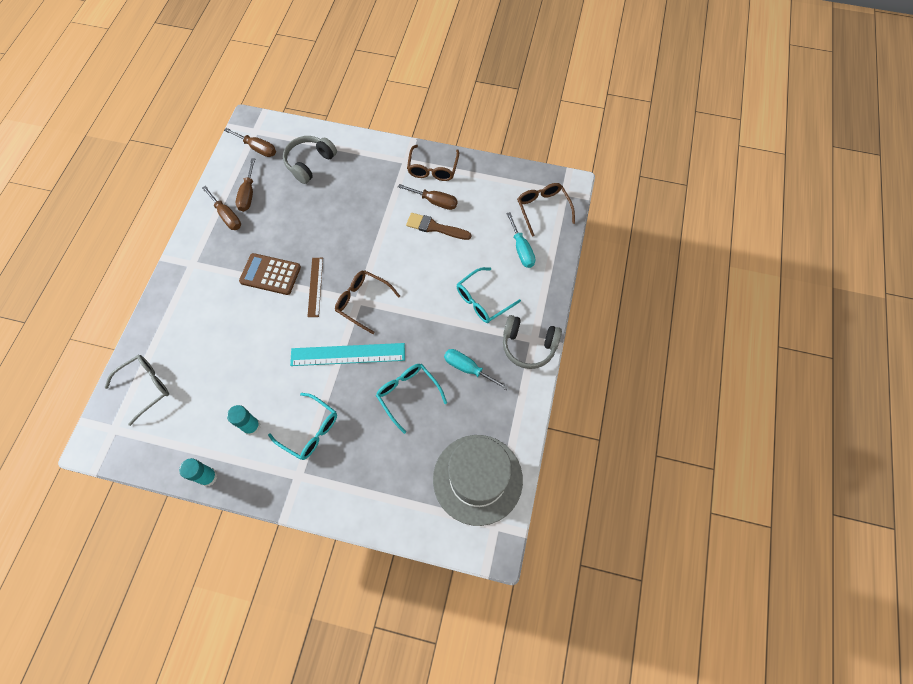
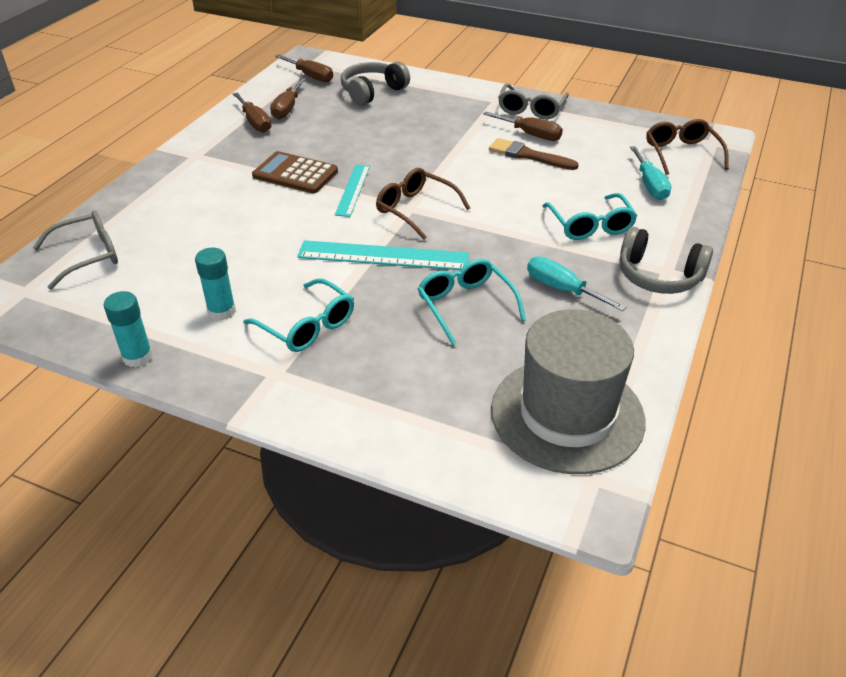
camera: 10 degrees right, 25 degrees down
(315, 287) = (353, 190): brown ruler -> turquoise ruler
(433, 169) = (531, 109): brown glasses -> grey glasses
(483, 300) = (590, 225): turquoise glasses -> turquoise glasses turned 75 degrees counterclockwise

